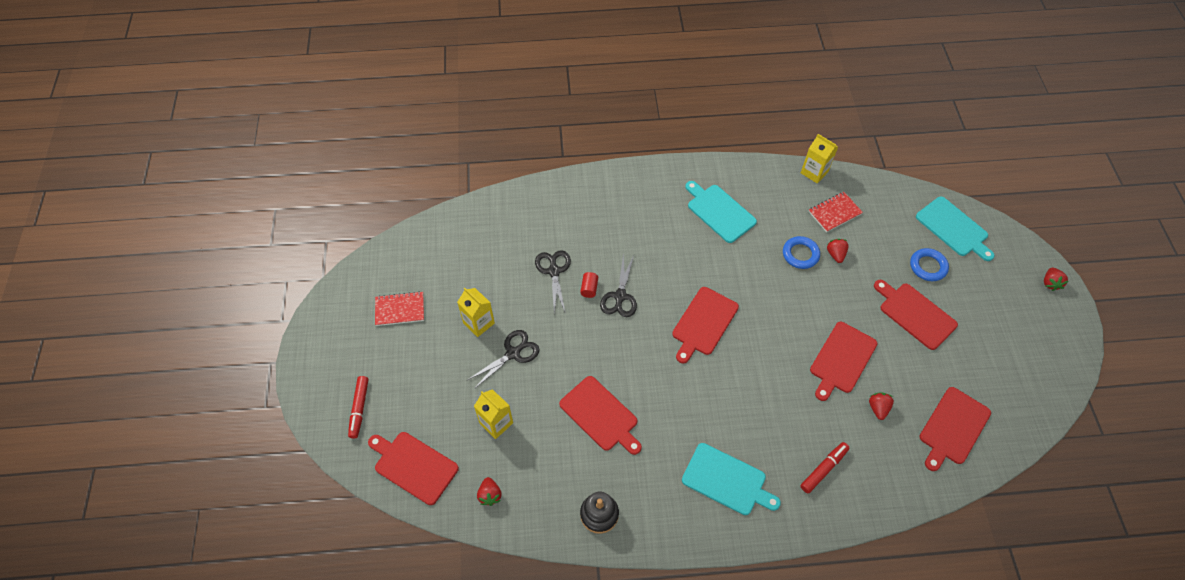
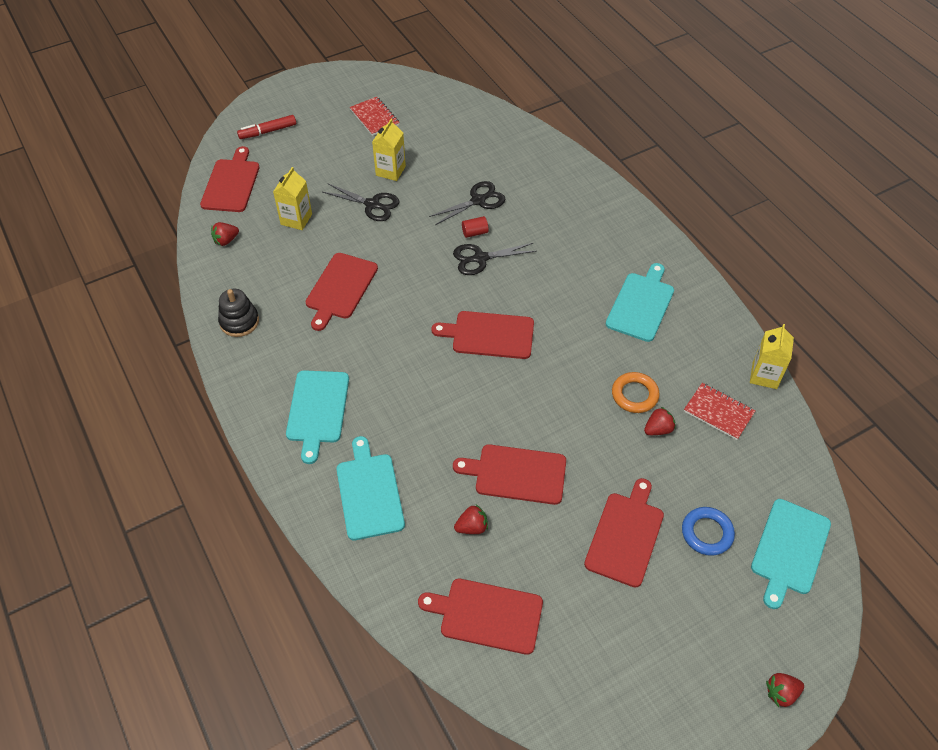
camera: 65 degrees right, 5 degrees down
(800, 254) = (634, 395): blue ring -> orange ring
(823, 469) = (369, 492): red marker -> turquoise cutting board

